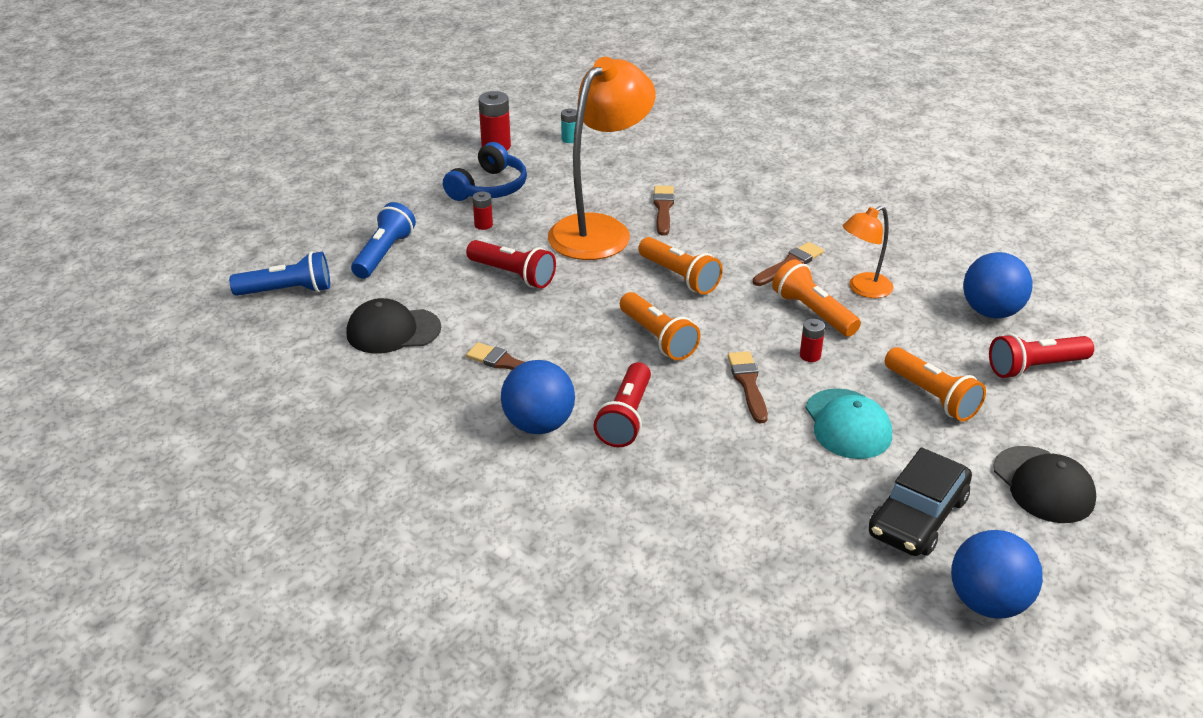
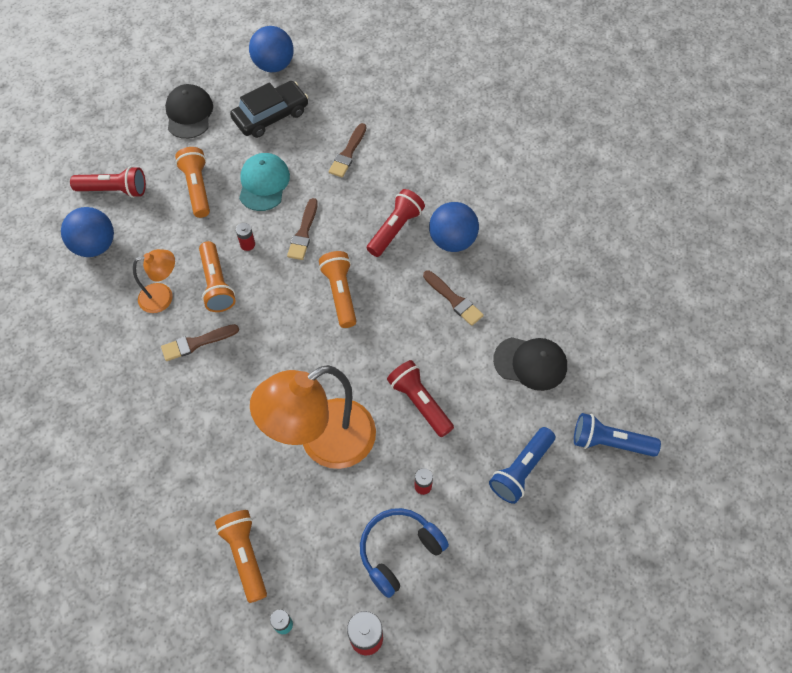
camera: 160 degrees left, 25 degrees up
(663, 208) = (253, 456): brown brush -> brown brush (348, 153)
(679, 277) = (290, 356): orange flashlight -> orange flashlight (245, 555)

